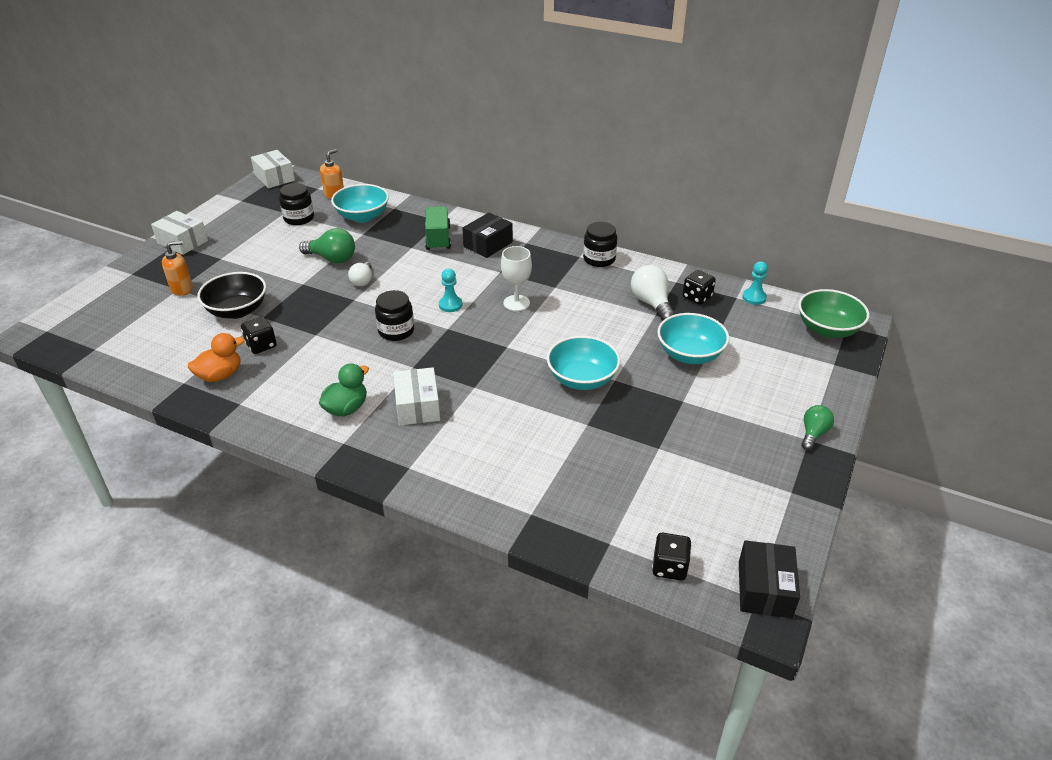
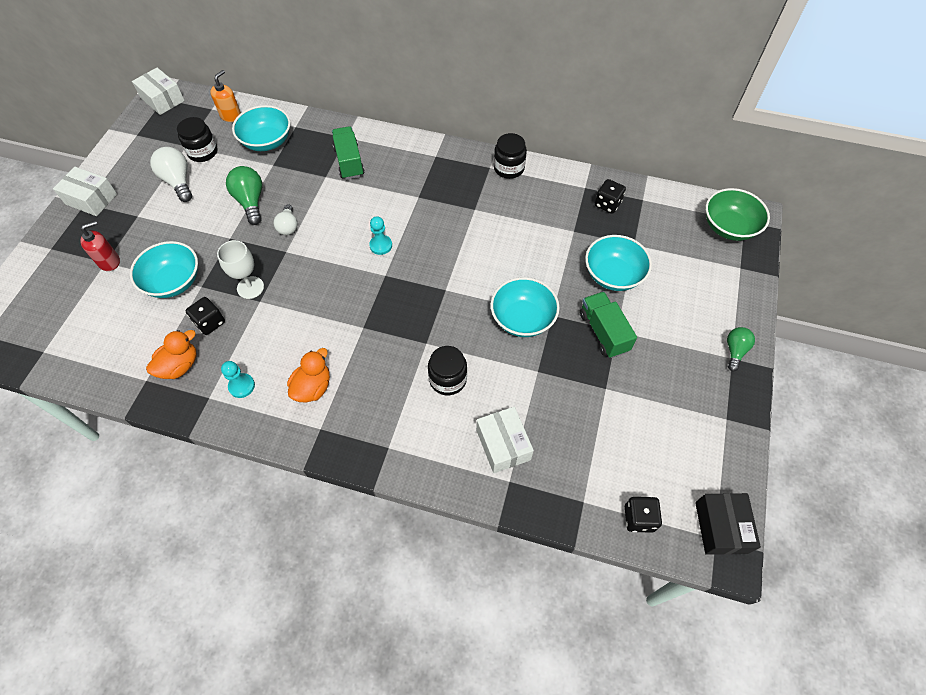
camera: 10 degrees left, 20 degrees up
(182, 289) = (109, 261): orange soap dispenser -> red soap dispenser
(237, 310) = (173, 282): black bowl -> turquoise bowl
(332, 259) = (250, 201): green light bulb -> green light bulb turned 120 degrees counterclockwise
(346, 408) = (313, 387): green duck -> orange duck
(396, 331) = (336, 285): black jar -> black jar (448, 379)
(417, 406) = (379, 374): white box -> white box (503, 444)
(488, 244) = (399, 163): black box -> none
(516, 303) = (443, 234): white goblet -> white goblet (250, 287)
(651, 303) = (567, 217): white light bulb -> white light bulb (178, 181)
(667, 400) = (603, 332): none -> green truck
(754, 297) = (658, 198): turquoise pawn -> turquoise pawn (241, 386)

